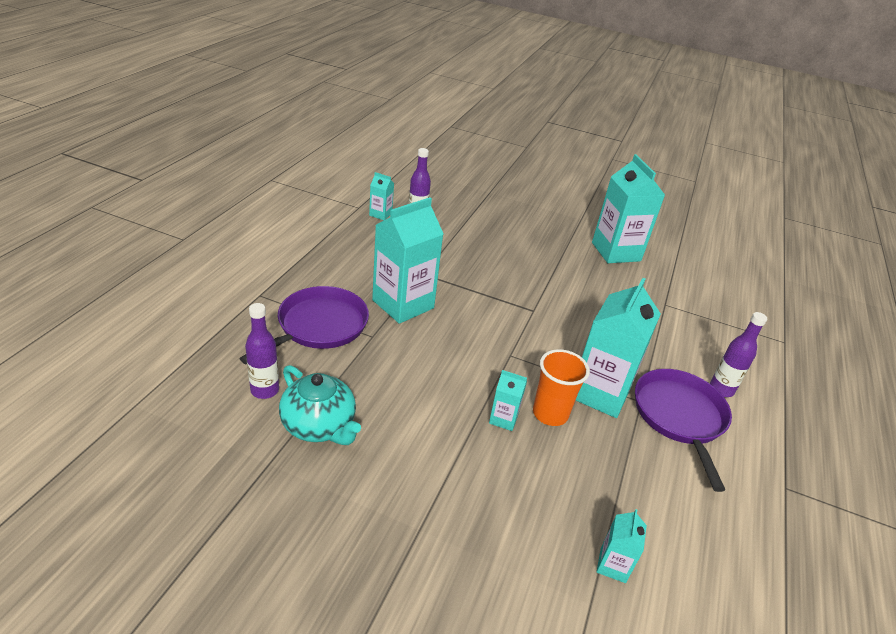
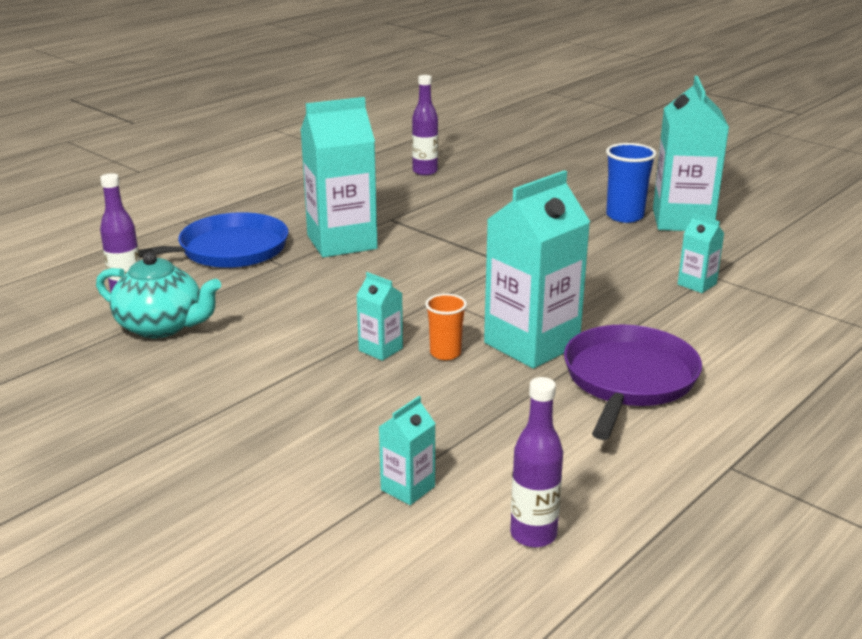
camera: 25 degrees right, 10 degrees down
(319, 326) = (228, 250): purple pan -> blue pan
(319, 426) = (162, 326): turquoise teapot -> turquoise teapot turned 45 degrees counterclockwise
(380, 214) = (381, 165): turquoise carton -> turquoise carton (697, 284)
(550, 414) = (445, 353): orange cup -> orange cup, size x0.65
(579, 252) = (624, 216): none -> blue cup
(721, 389) = (720, 364): purple bottle -> purple bottle (533, 534)

